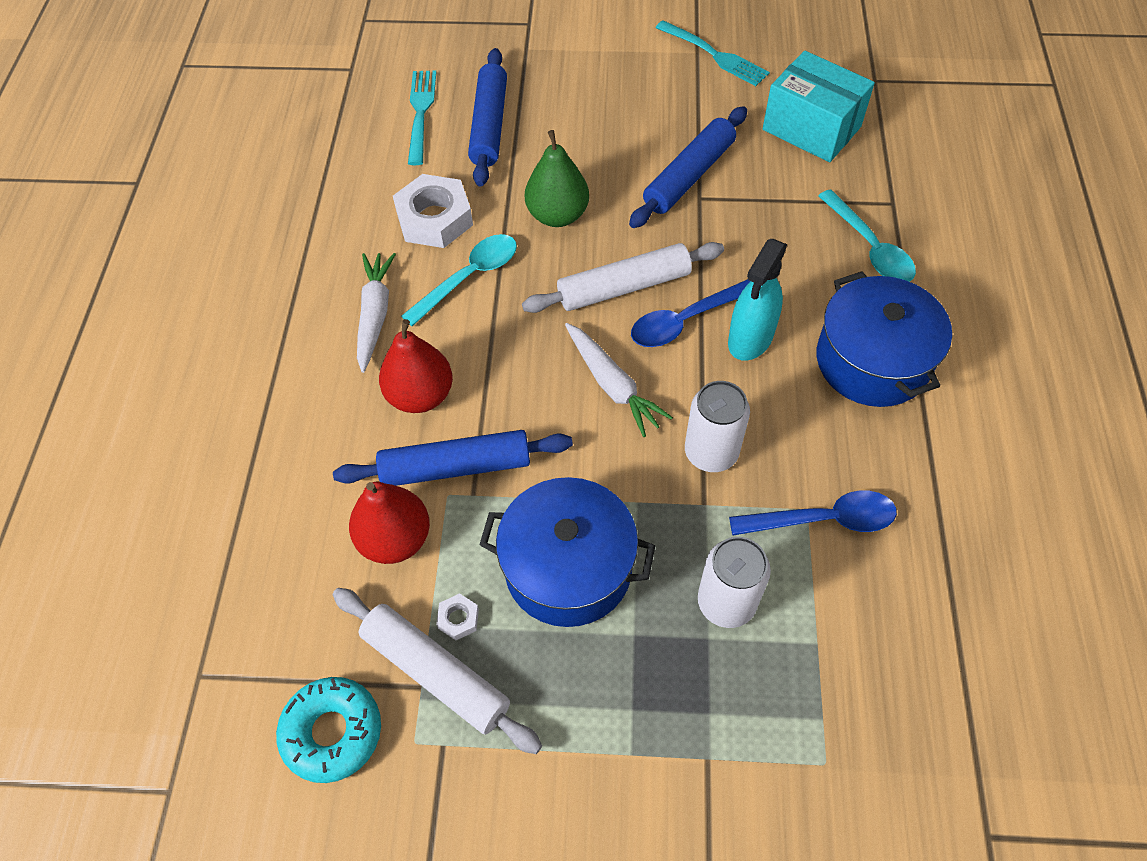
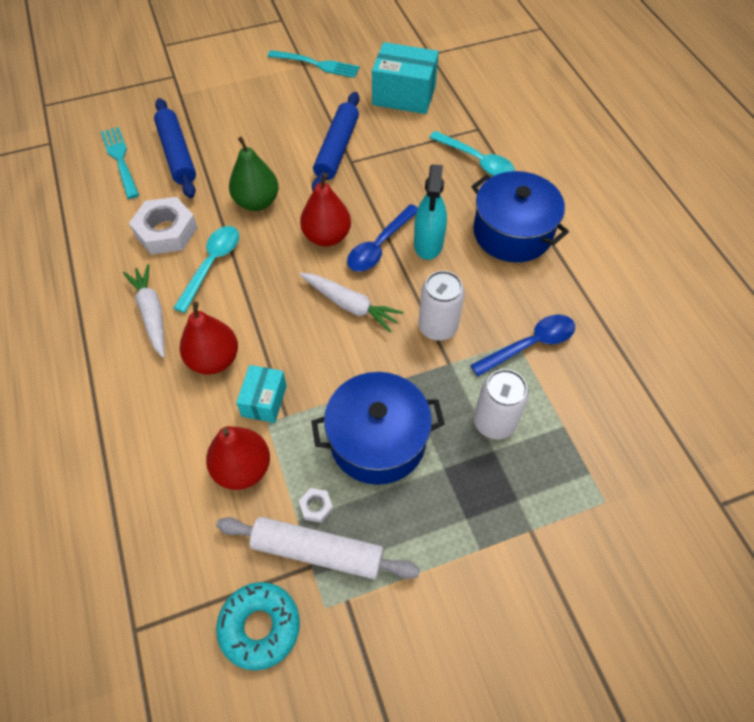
camera: 25 degrees left, 0 degrees up
(456, 467) = (264, 401): blue rolling pin -> turquoise box
(624, 287) = (327, 236): white rolling pin -> red pear

